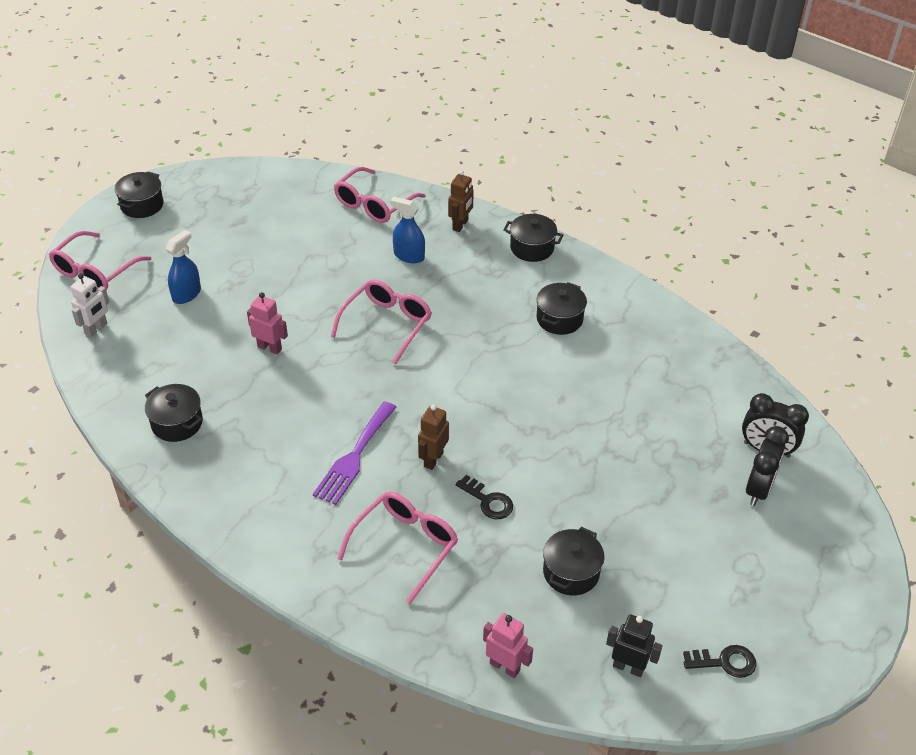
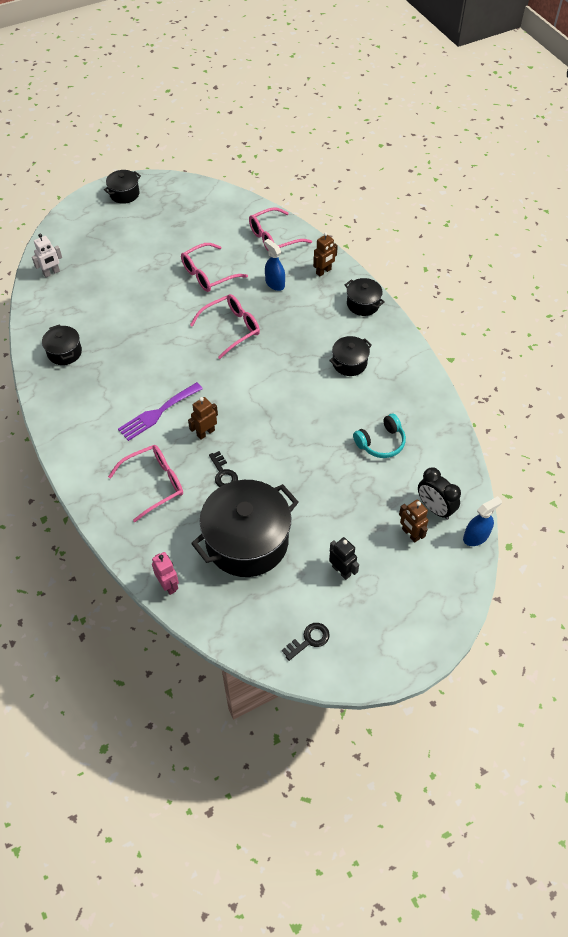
camera: 25 degrees right, 10 degrees up
(95, 271) = (71, 232): pink glasses -> pink glasses (208, 274)
(186, 294) = (117, 266): blue spray bottle -> blue spray bottle (475, 536)
(270, 348) = (148, 320): pink robot -> none
(571, 572) = (247, 541): black pot -> black pot, size x2.07
(628, 667) = (244, 617): black robot -> black robot (341, 571)
(656, 397) = (381, 442): none -> turquoise headphones
(724, 662) = (309, 640): black key -> black key turned 60 degrees counterclockwise
(759, 489) = (410, 534): black clock -> brown robot

